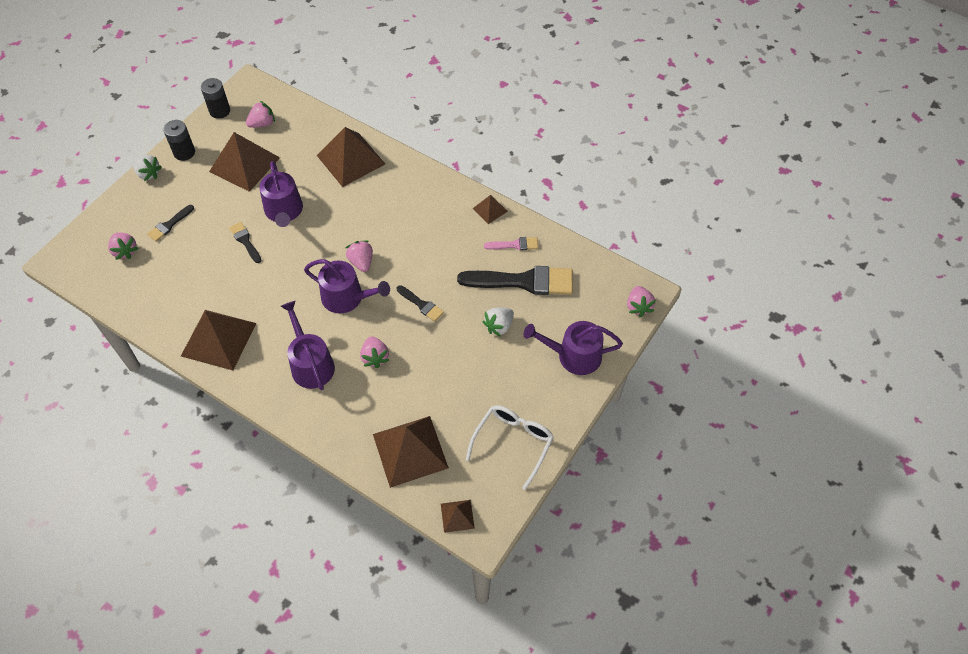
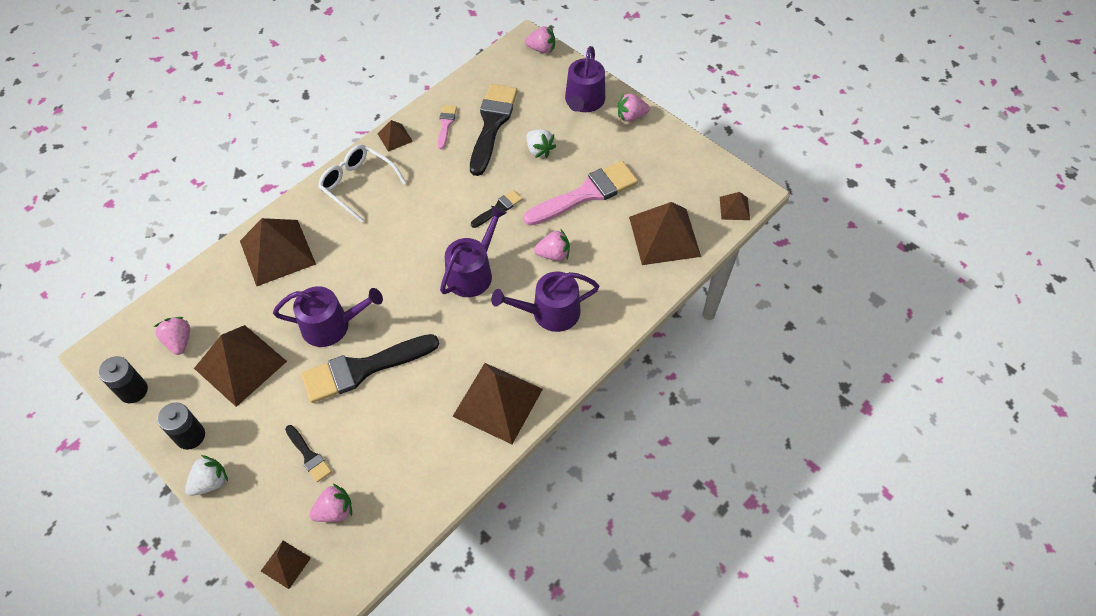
camera: 80 degrees left, 0 degrees up
(85, 232) = (285, 564): none -> brown pyramid
(245, 241) = (363, 369): black brush -> black brush, size x2.08
(361, 262) = (429, 255): pink strawberry -> pink strawberry (631, 116)
(451, 374) = (586, 194): none -> pink brush
(513, 443) = (666, 158): white glasses -> white glasses (357, 184)

